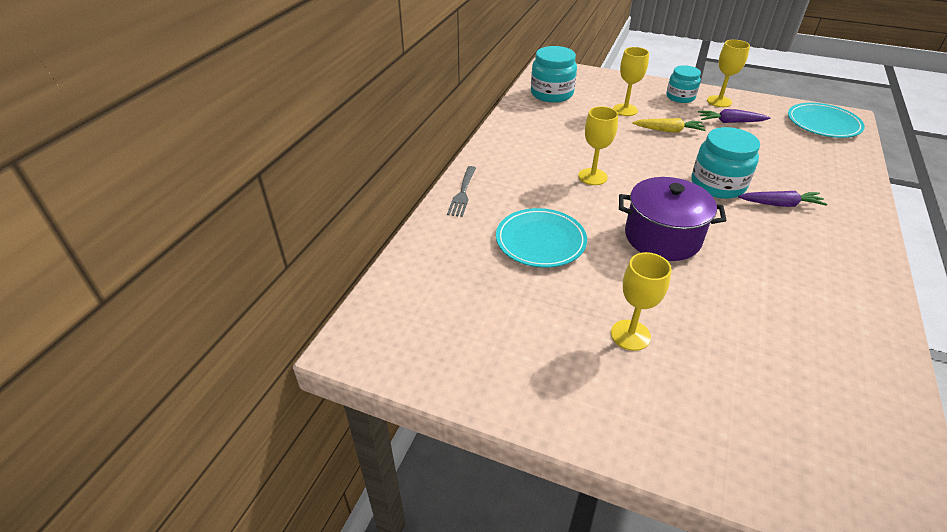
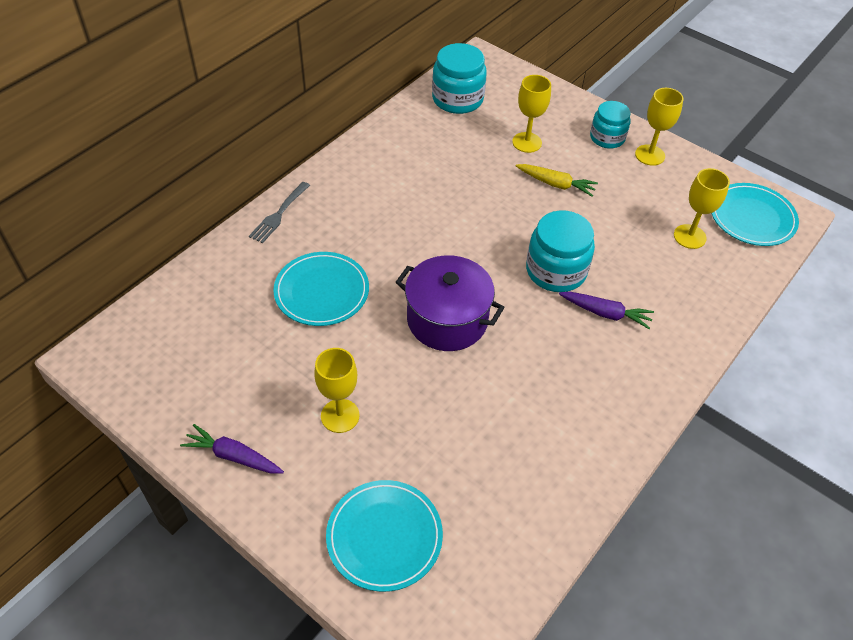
camera: 15 degrees right, 10 degrees up
(592, 177) = (426, 226): yellow goblet -> yellow goblet (689, 236)
(730, 122) = (639, 189): purple carrot -> purple carrot (233, 456)
(754, 431) = (384, 536): none -> turquoise plate

